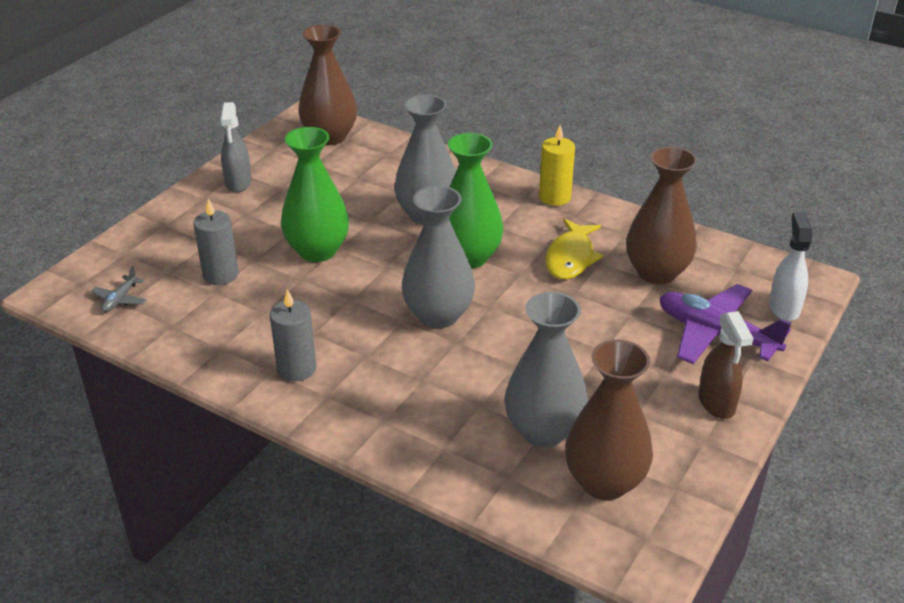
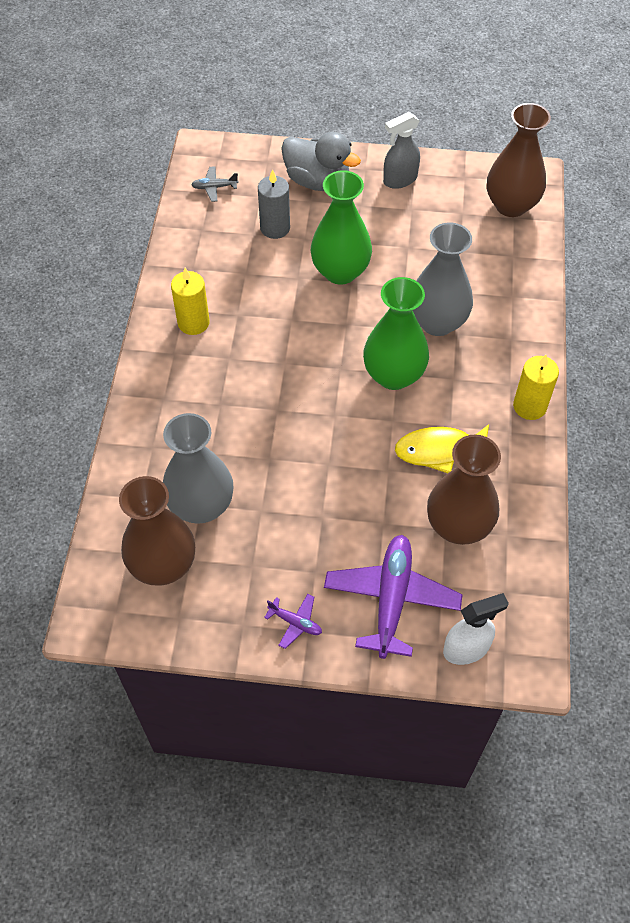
camera: 65 degrees right, 20 degrees up
(187, 230) = (317, 181): none -> grey duck
(296, 368) = (193, 323): grey candle -> yellow candle
(438, 315) = (303, 384): grey vase -> none
(716, 403) = (295, 622): brown spray bottle -> purple plane

